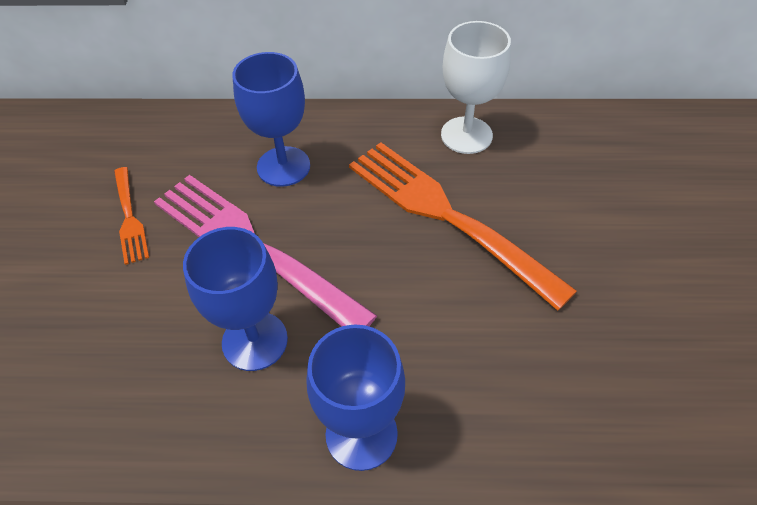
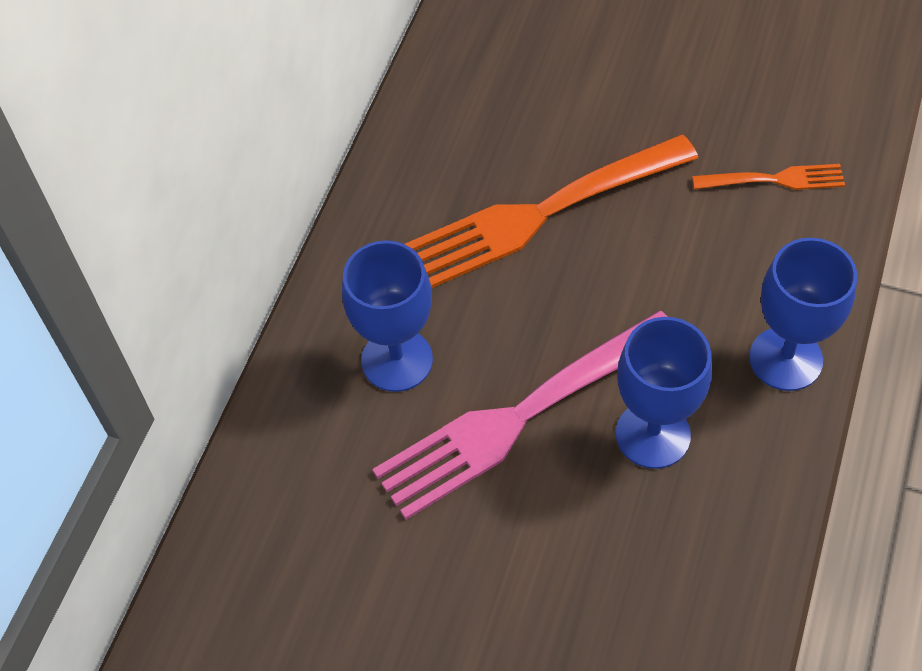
camera: 70 degrees left, 5 degrees up
(129, 217) = (417, 553): orange fork -> orange fork (773, 180)
(466, 135) = (423, 157): white goblet -> none

